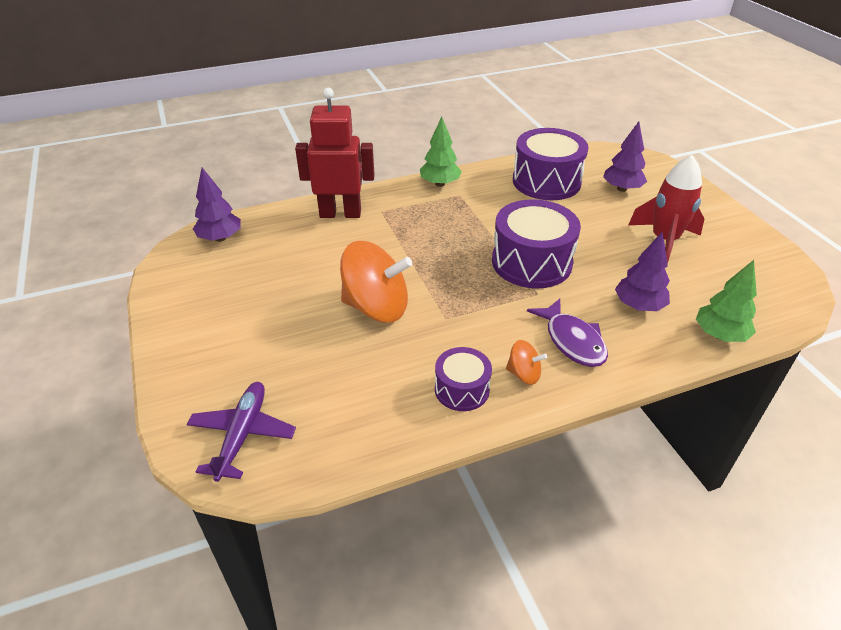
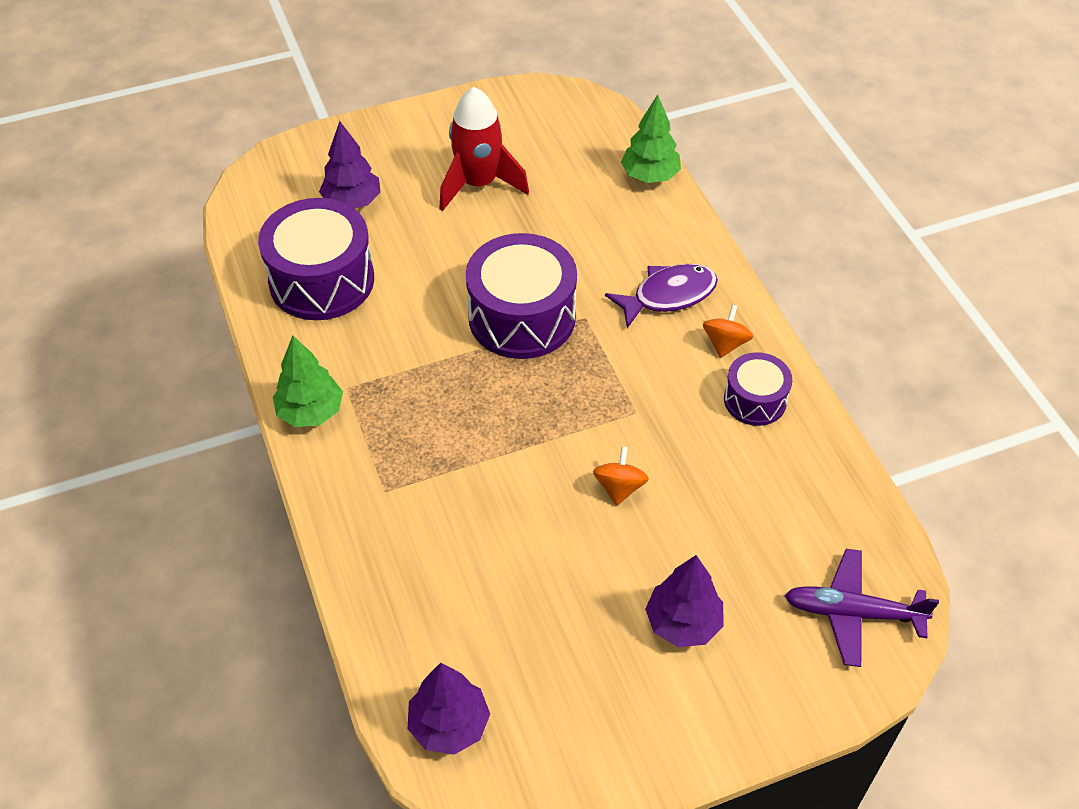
camera: 90 degrees left, 10 degrees up
(340, 213) = (387, 548): red robot -> none
(376, 307) = (619, 487): orange spinning top -> orange spinning top, size x0.47
(638, 306) = (605, 230): purple tree -> purple tree (683, 623)

